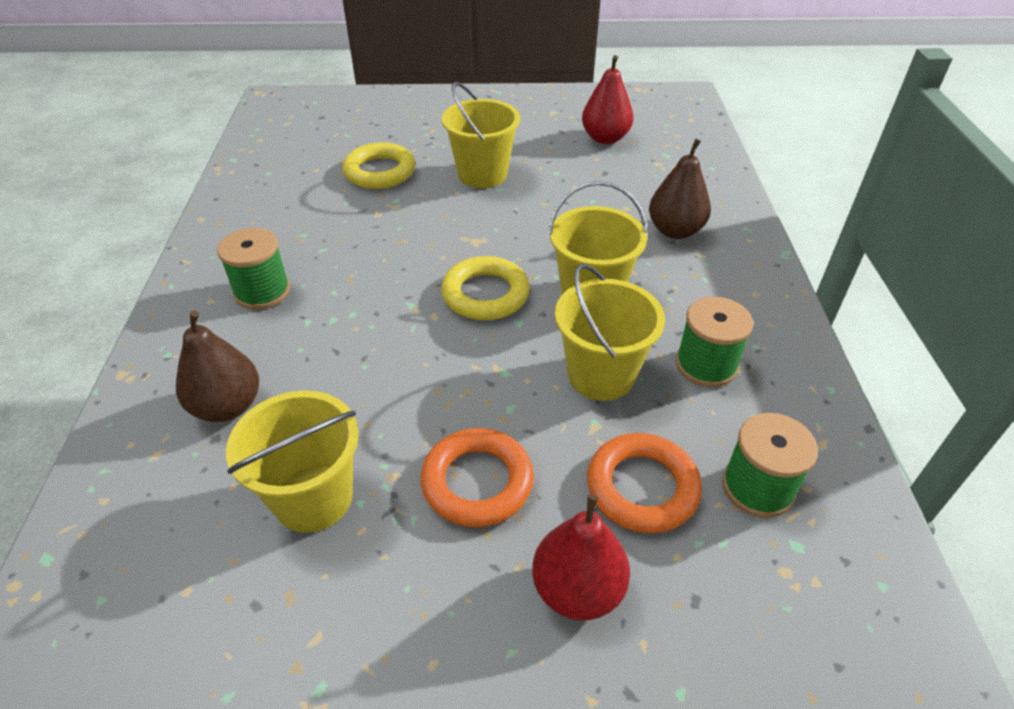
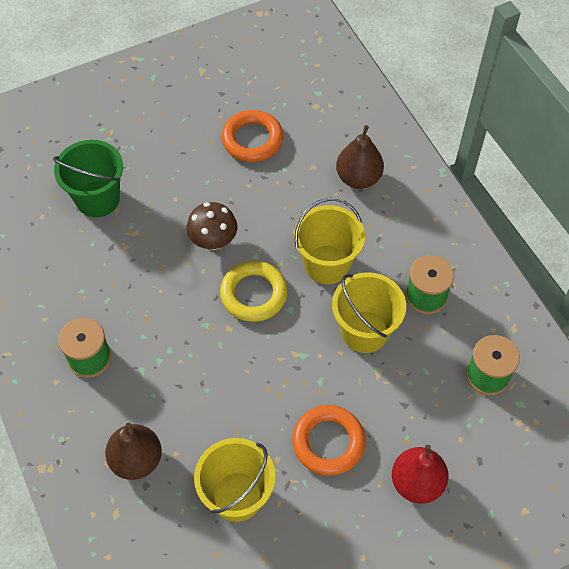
camera: 25 degrees left, 15 degrees up
(380, 172) = (97, 199): yellow ring -> green bucket
(472, 236) = (213, 241): none -> brown mushroom
(482, 174) = (184, 170): yellow bucket -> none
(605, 138) = (261, 90): red pear -> none
(642, 487) = (424, 403): orange ring -> orange ring (252, 139)

